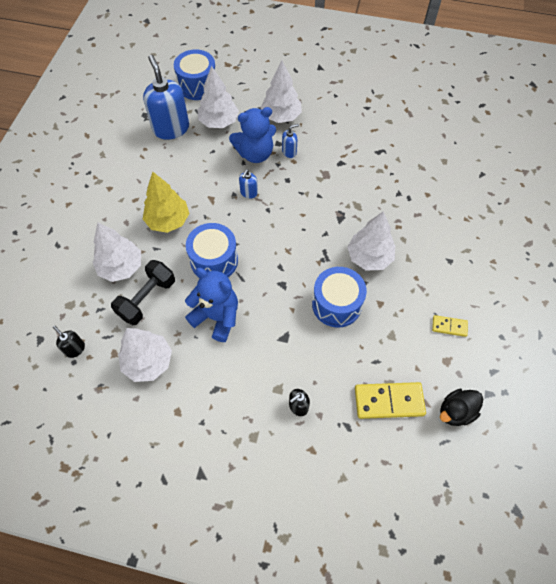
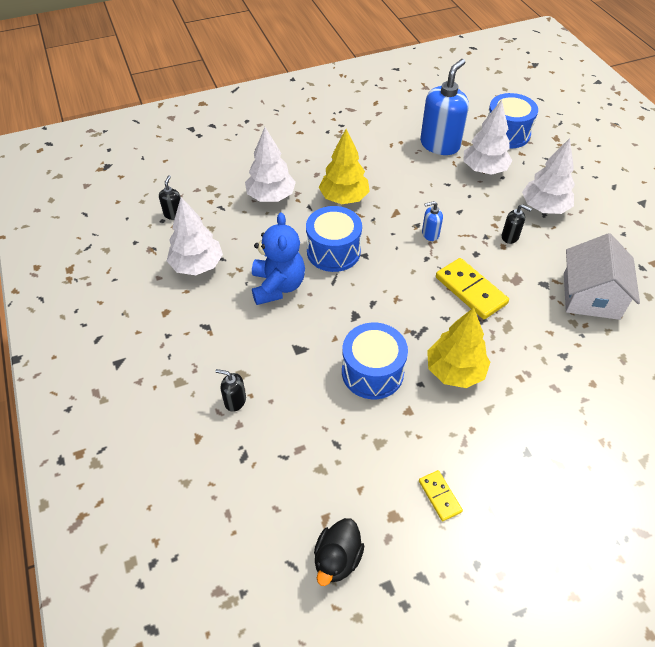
camera: 55 degrees right, 10 degrees down
(147, 299) = (255, 230): black dumbbell -> none
(255, 154) = (478, 214): blue teddy bear -> none
(289, 152) = (510, 237): blue soap dispenser -> black soap dispenser
(368, 147) = (591, 296): none -> white house
(369, 257) = (454, 371): white tree -> yellow tree
(389, 401) = (299, 480): yellow domino -> yellow domino (471, 290)
(455, 411) = (337, 558): black duck -> black duck turned 90 degrees counterclockwise

